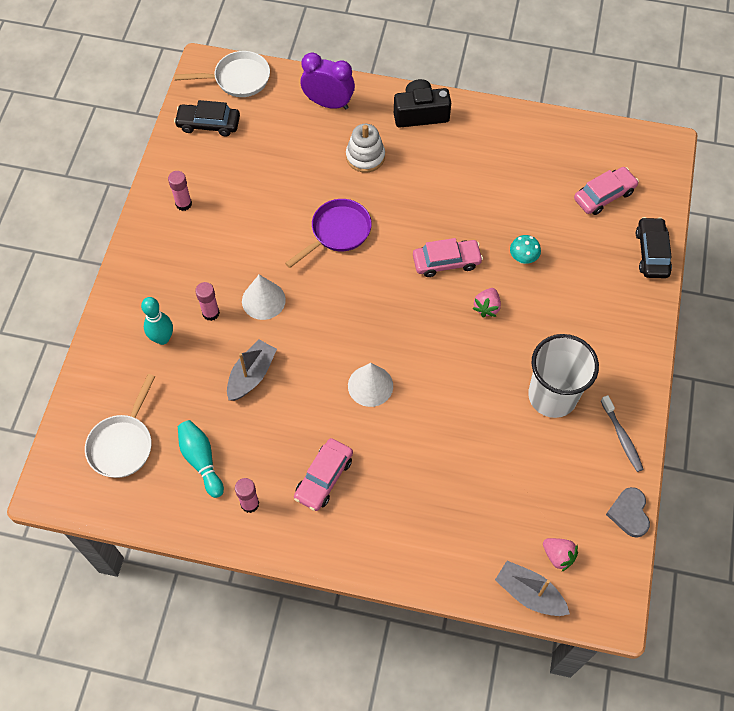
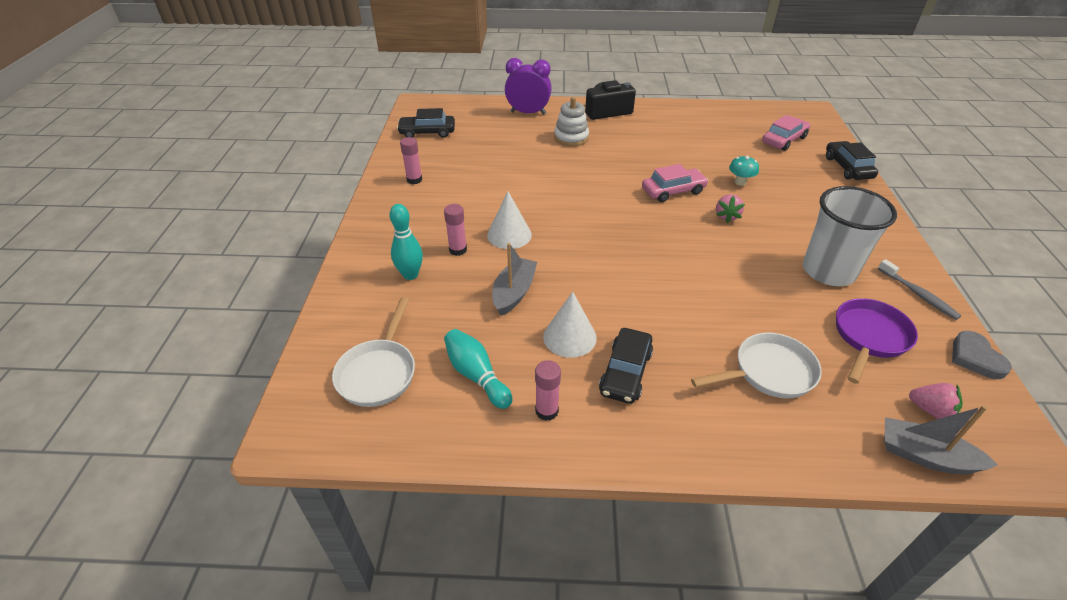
camera: 10 degrees left, 20 degrees down
(238, 79) = (447, 107): white pan -> white pan (769, 372)
(324, 478) = (625, 372): pink car -> black car
(337, 232) = (565, 183): purple pan -> purple pan (869, 337)
(370, 385) = (642, 285): white cone -> white cone (569, 337)

